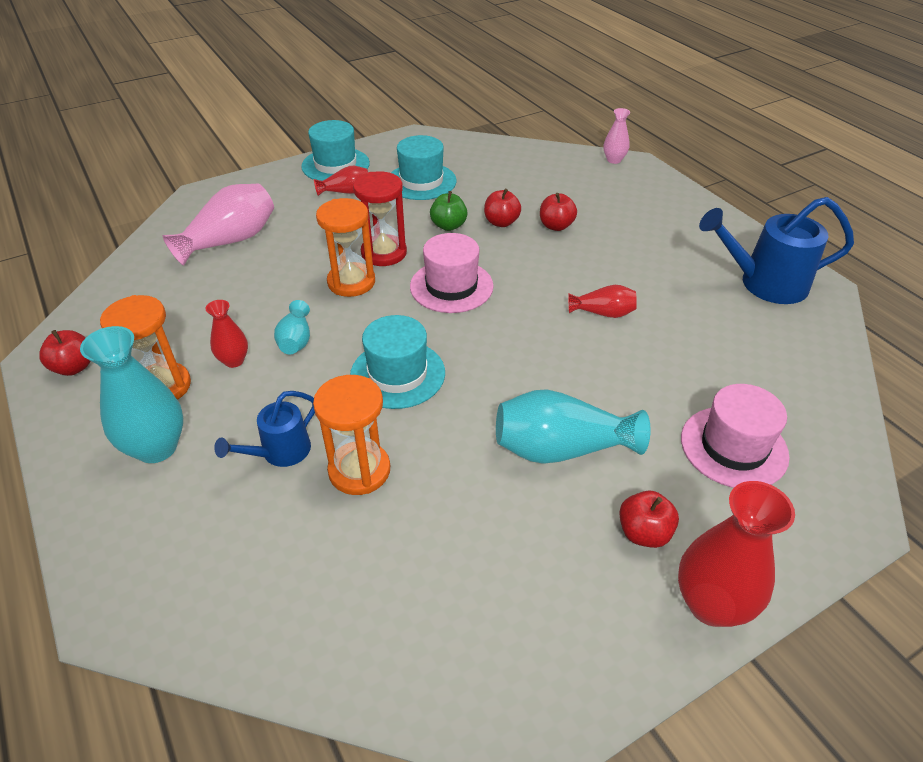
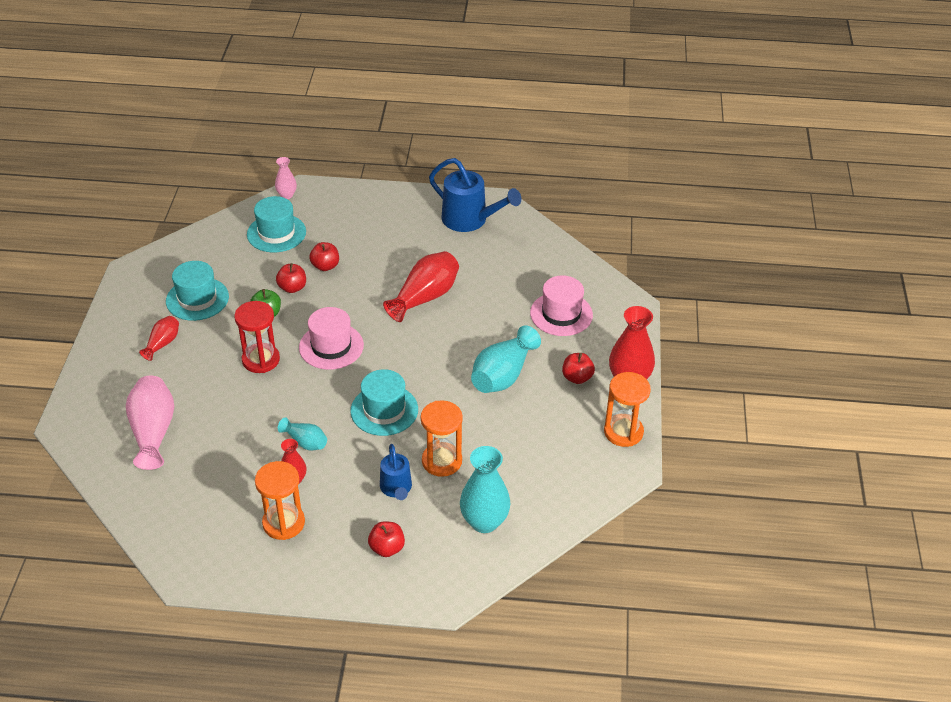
camera: 55 degrees left, 0 degrees up
(74, 367) = (216, 563): red apple -> red apple (387, 548)
(156, 447) = (338, 543): turquoise vase -> turquoise vase (484, 522)
(335, 165) = (117, 332): turquoise hat -> turquoise hat (276, 233)
(351, 282) = (275, 390): orange hourglass -> orange hourglass (623, 432)
(603, 313) = (425, 297): red vase -> red vase, size x1.81
(763, 284) = (470, 220): blue watering can -> blue watering can turned 90 degrees counterclockwise

